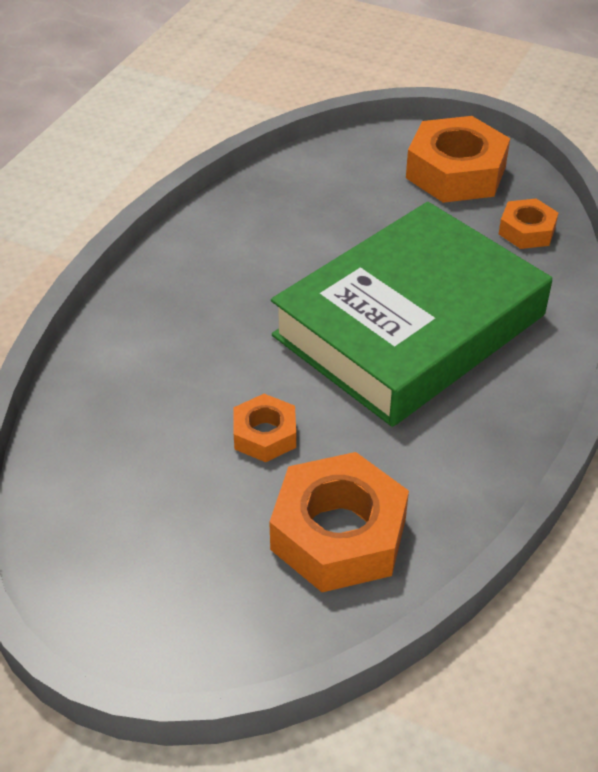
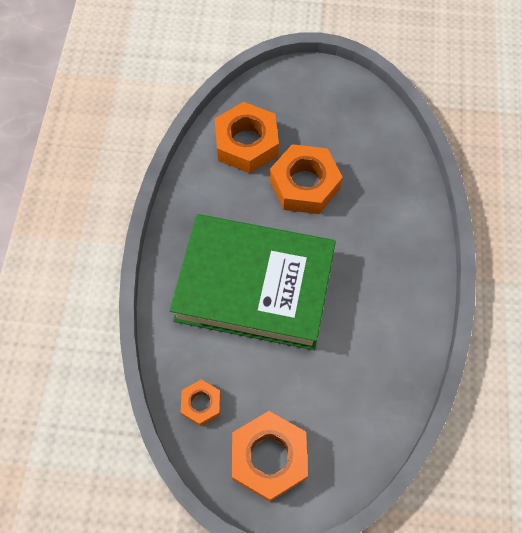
camera: 160 degrees right, 20 degrees up
(265, 435) = (304, 185): orange nut -> orange nut, size x1.86
(410, 325) = (254, 286): green book -> green book turned 75 degrees clockwise

